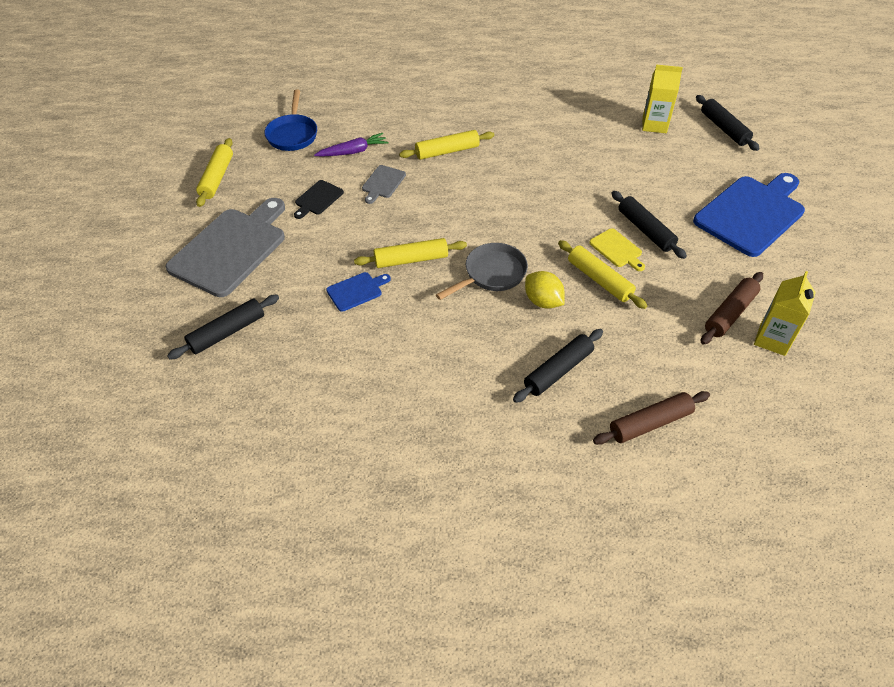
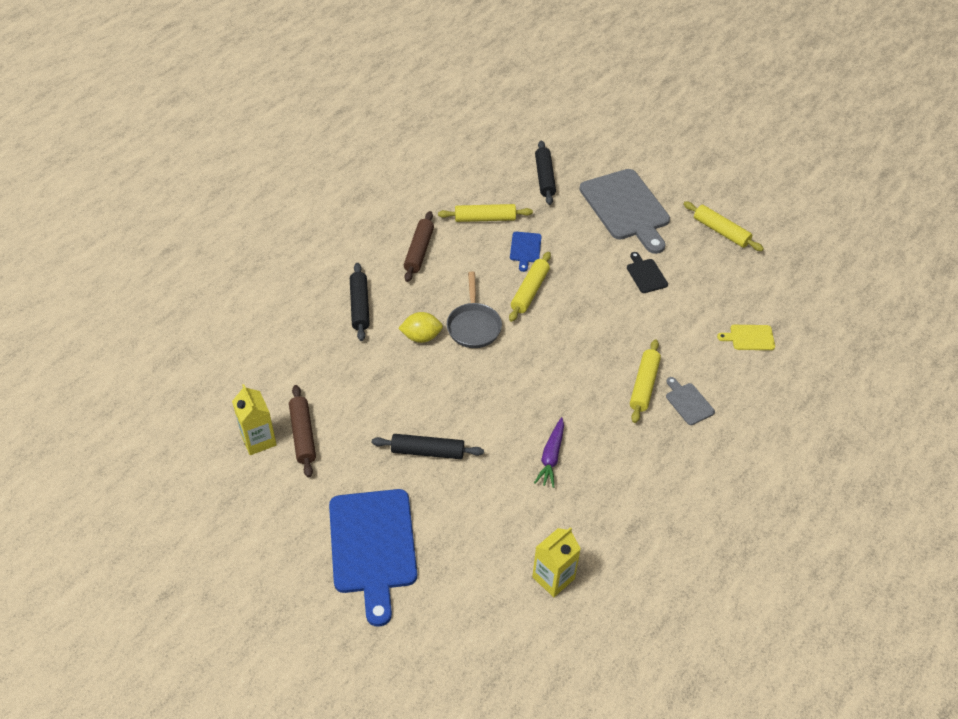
camera: 125 degrees right, 0 degrees up
(292, 134) = (750, 298): blue pan -> none
(353, 151) = (693, 324): purple carrot -> purple carrot (551, 457)
(383, 183) = (634, 321): grey cutting board -> grey cutting board (688, 402)
(599, 280) = (408, 382): yellow rolling pin -> yellow rolling pin (485, 218)
(617, 249) = (426, 416): yellow cutting board -> yellow cutting board (749, 338)
(650, 423) = (279, 322): brown rolling pin -> brown rolling pin (419, 251)
(724, 128) = (496, 638): black rolling pin -> none

